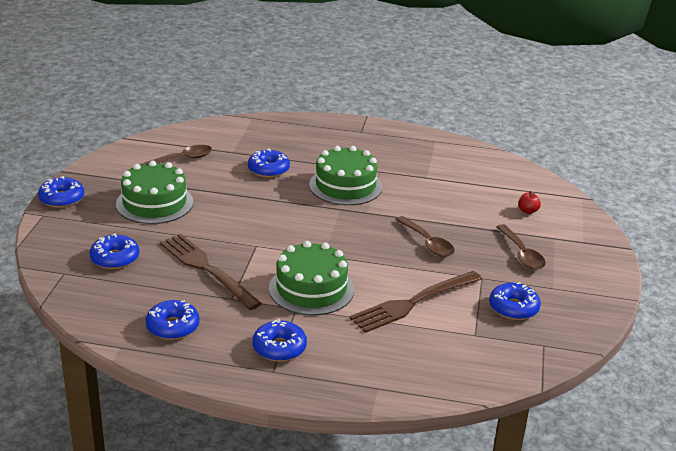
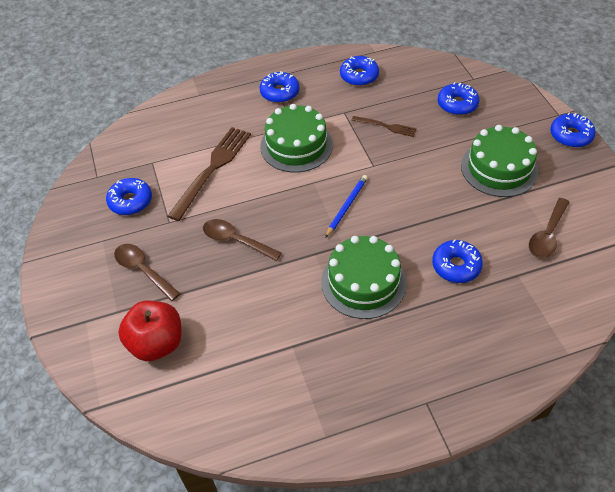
camera: 155 degrees right, 20 degrees up
(206, 269) = (386, 126): brown fork -> brown fork, size x0.52
(311, 228) = (346, 206): none -> blue pencil
(527, 211) = (156, 343): red apple -> red apple, size x2.31

